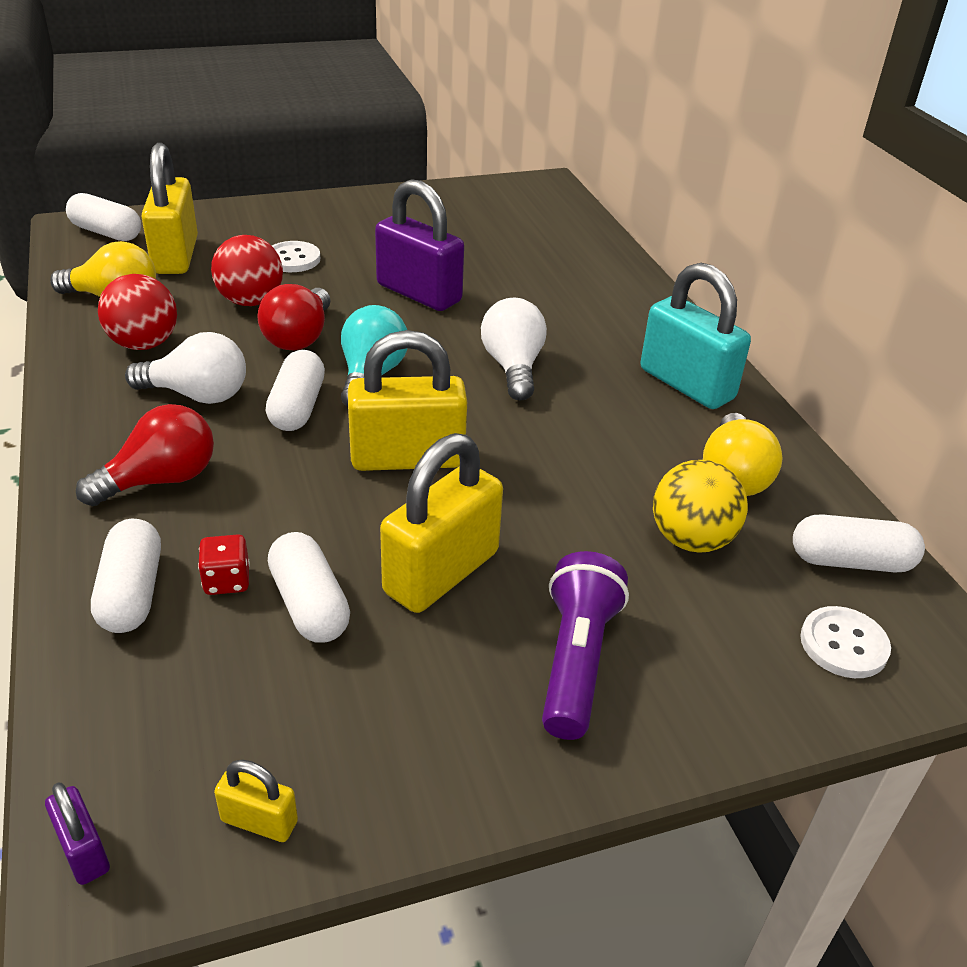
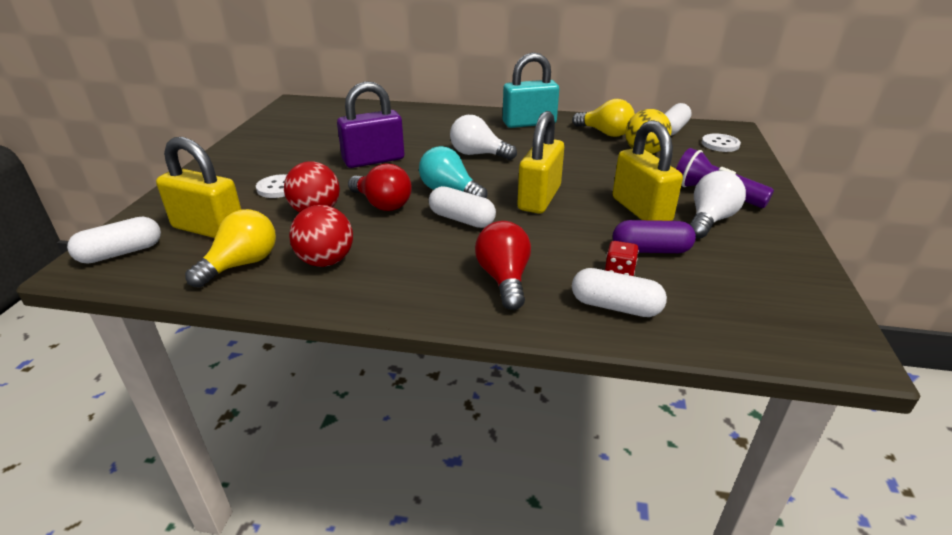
camera: 60 degrees left, 5 degrees down
(83, 850) = (825, 352): purple padlock -> none
(197, 395) = (415, 250): white light bulb -> white light bulb (710, 220)
(259, 821) = (806, 293): yellow padlock -> none
(309, 604) = (650, 250): white capsule -> purple capsule

